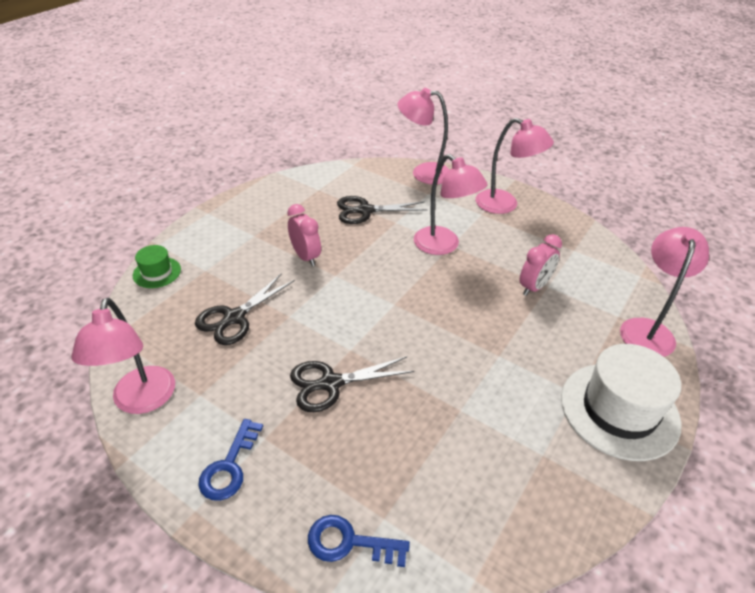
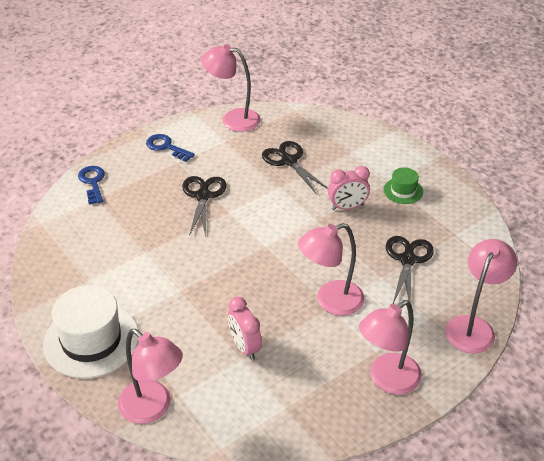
camera: 110 degrees right, 0 degrees up
(157, 272) = (356, 129): green hat -> green hat (403, 191)
(349, 542) = (92, 182): blue key -> blue key turned 45 degrees counterclockwise

